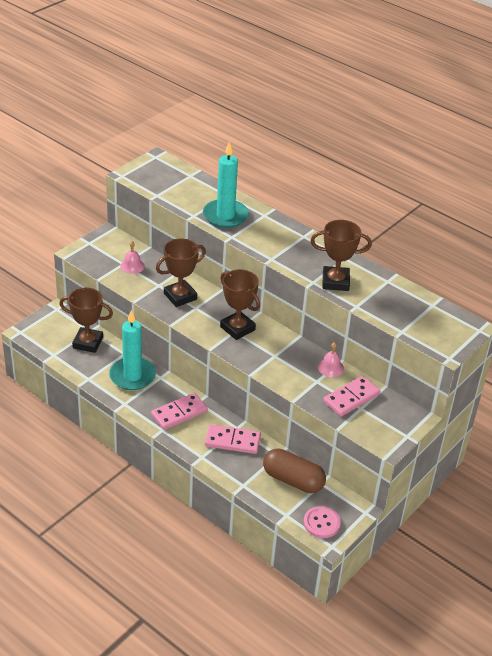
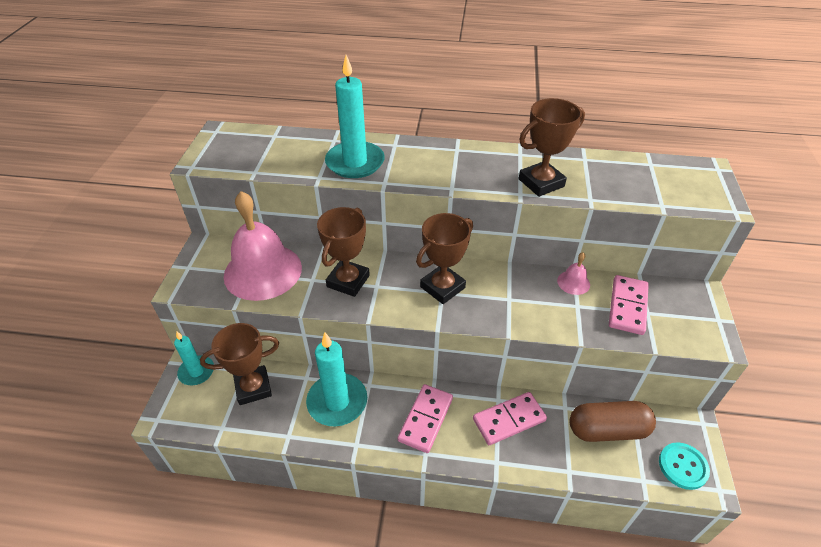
camera: 30 degrees left, 5 degrees up
(60, 317) = (196, 372): none -> turquoise candle
(132, 266) = (263, 271): pink bell -> pink bell, size x2.42
(237, 328) = (442, 287): brown trophy -> brown trophy turned 60 degrees counterclockwise
(321, 523) = (683, 466): pink button -> turquoise button

